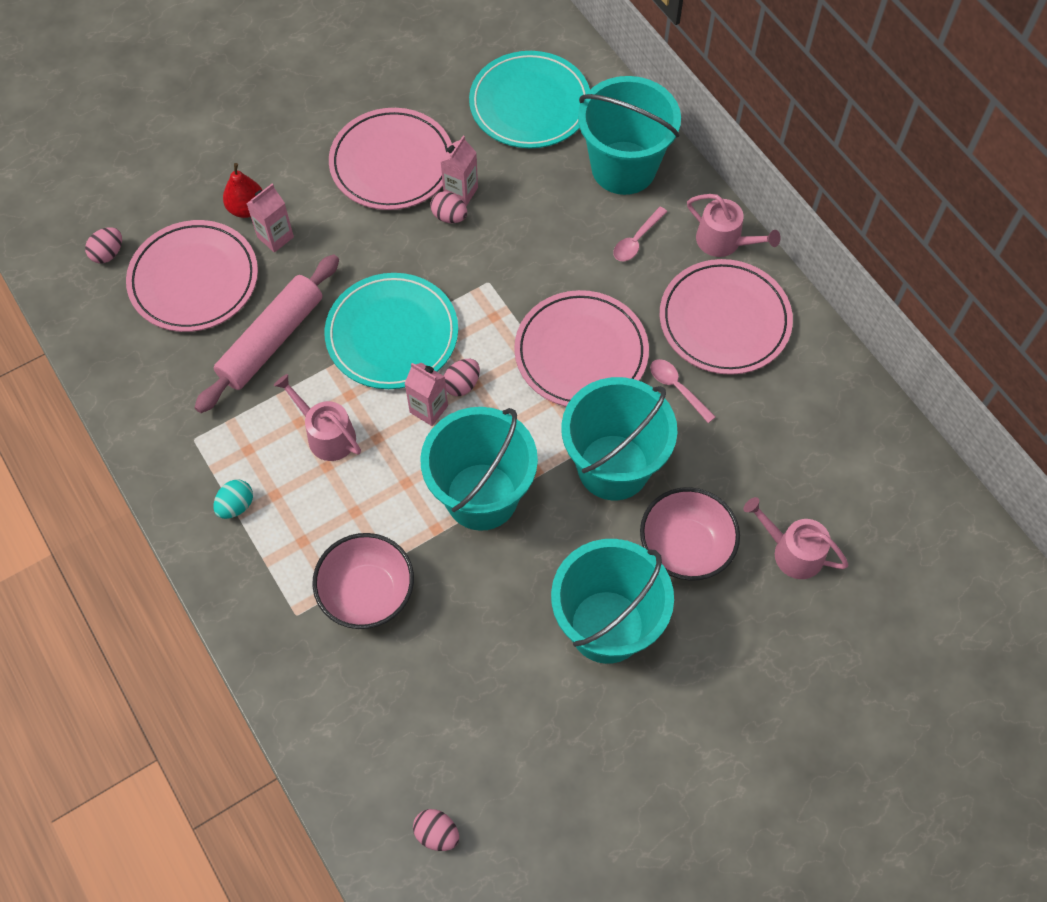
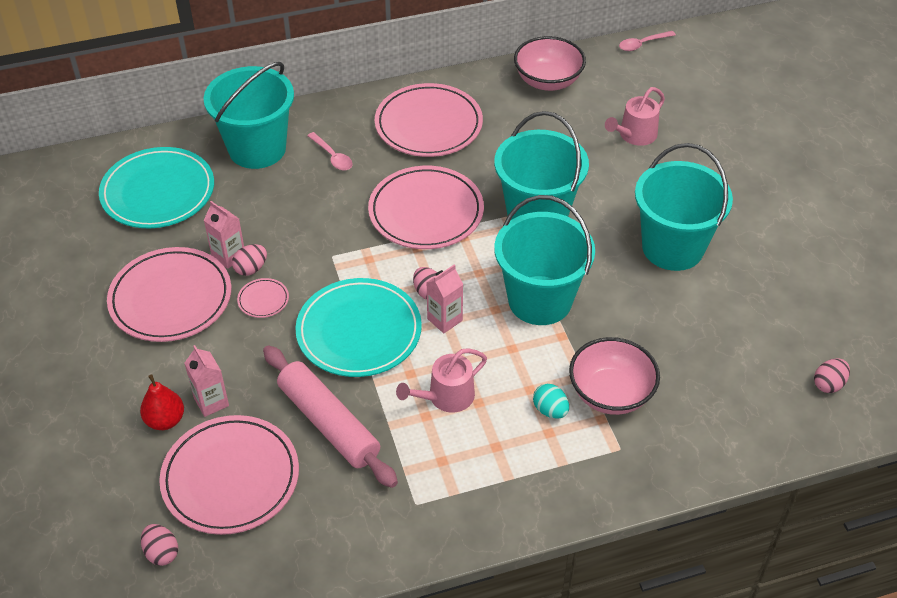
camera: 75 degrees left, 15 degrees down
(236, 505) = (498, 479): turquoise egg -> turquoise egg (550, 410)
(411, 239) = (263, 300): none -> pink plate
(677, 388) = (479, 164): pink spoon -> pink spoon (642, 44)
(685, 547) = (617, 189): pink bowl -> pink bowl (548, 81)
(723, 241) = (356, 109): pink watering can -> none

